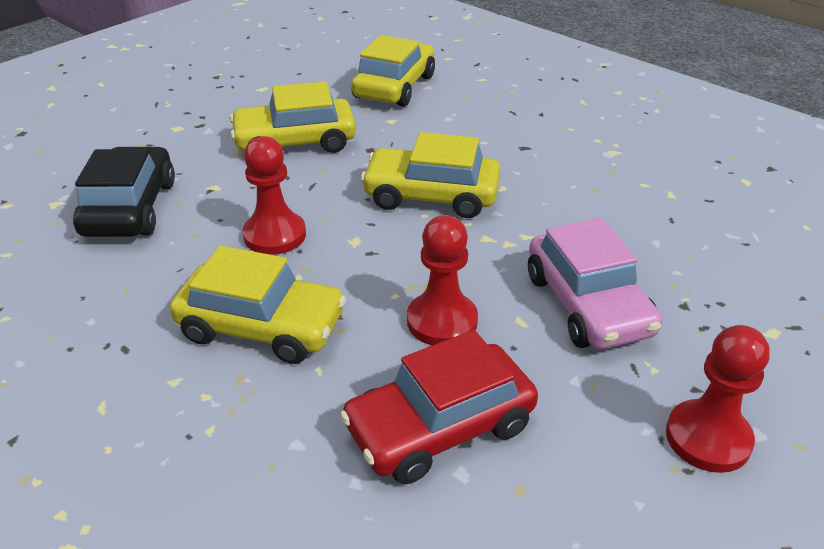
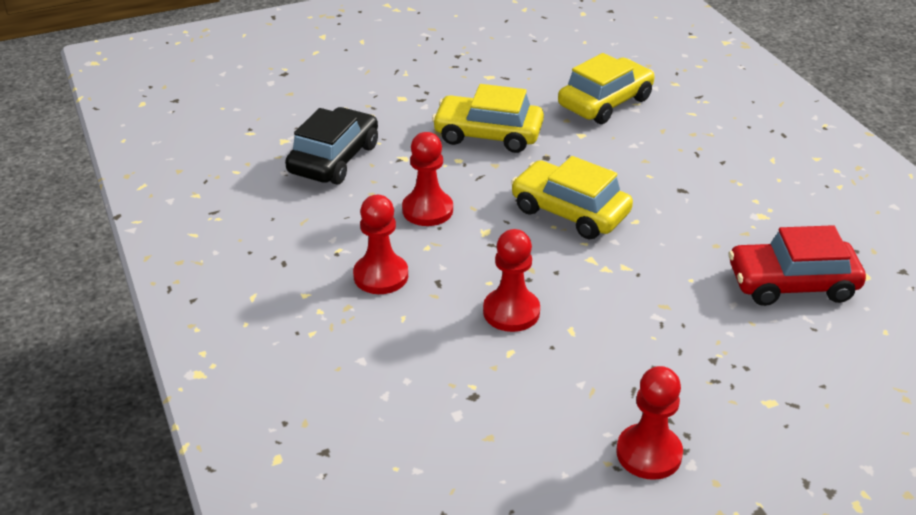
camera: 25 degrees right, 0 degrees up
(261, 326) = (381, 276): yellow car -> red pawn
(439, 427) = (461, 381): red car -> red car (792, 283)
(587, 304) = (633, 334): pink car -> none

